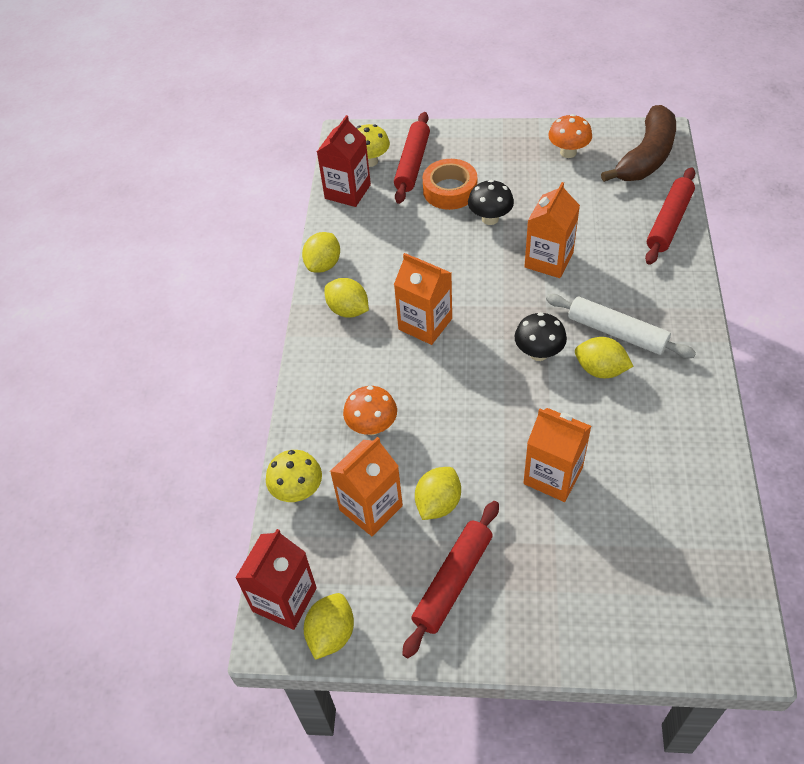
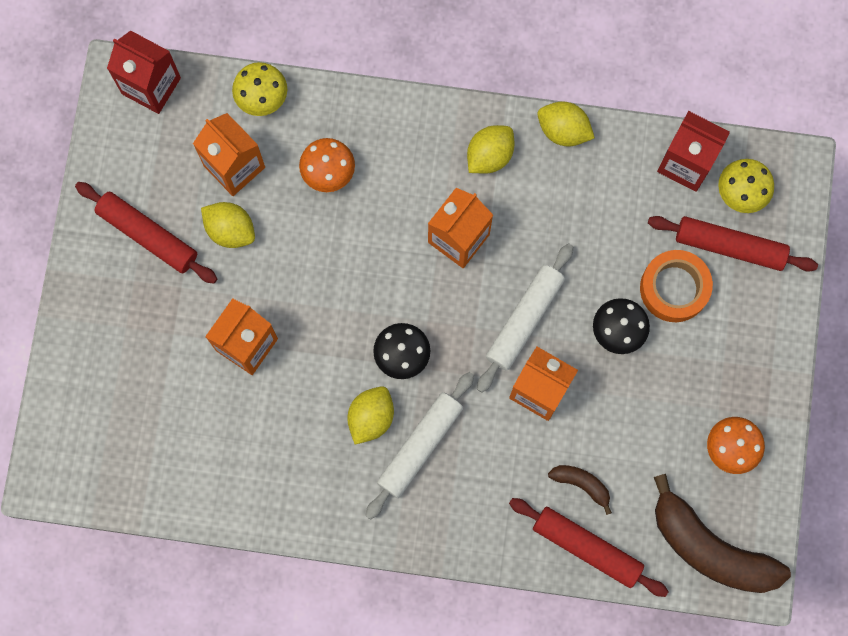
camera: 90 degrees right, 25 degrees up
(331, 634) = (113, 125): yellow lemon -> none
(490, 274) = (524, 319): none -> white rolling pin
(619, 229) = (581, 484): none -> brown banana

